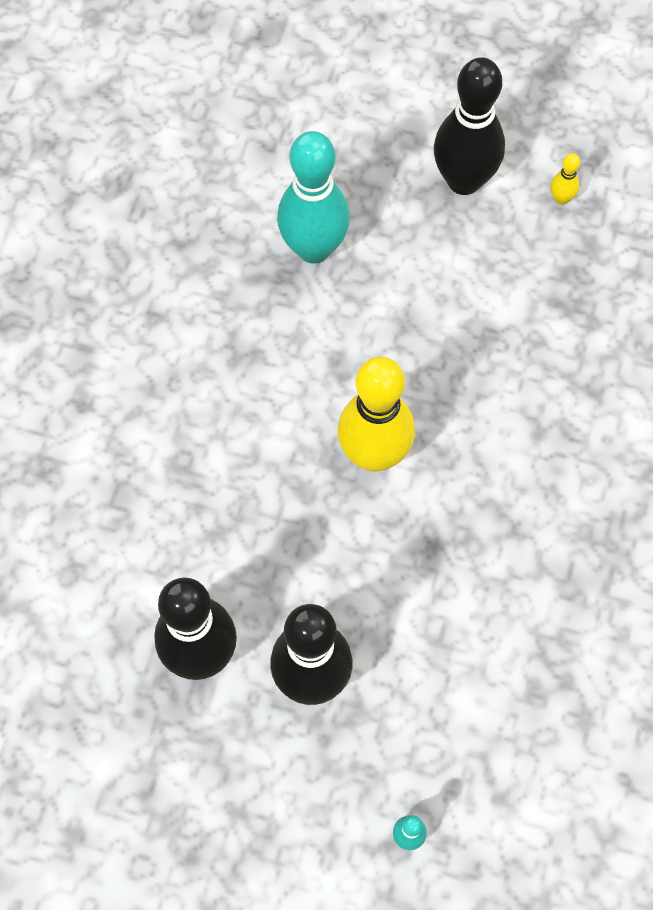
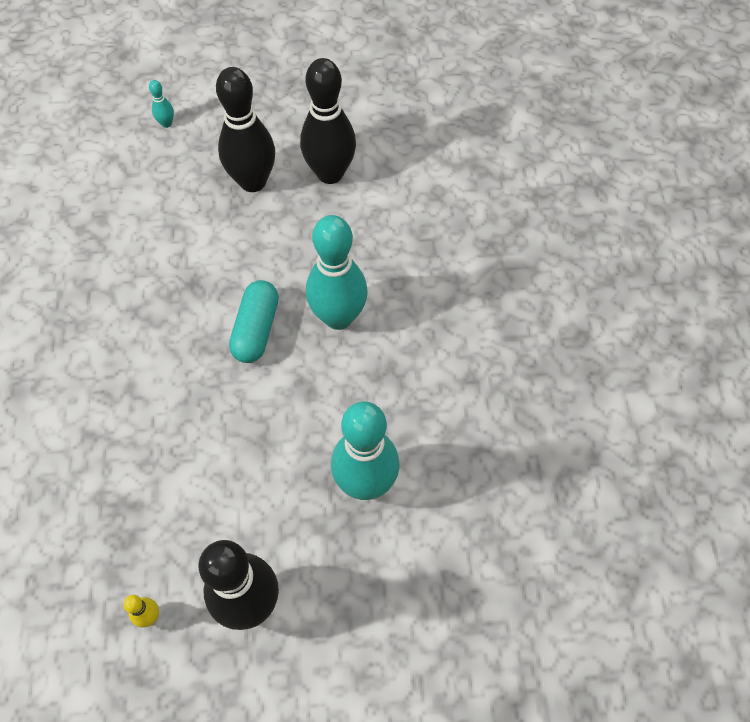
camera: 160 degrees right, 5 degrees down
(271, 438) = (338, 317): none -> turquoise bowling pin
(374, 455) = (256, 329): yellow bowling pin -> turquoise capsule

